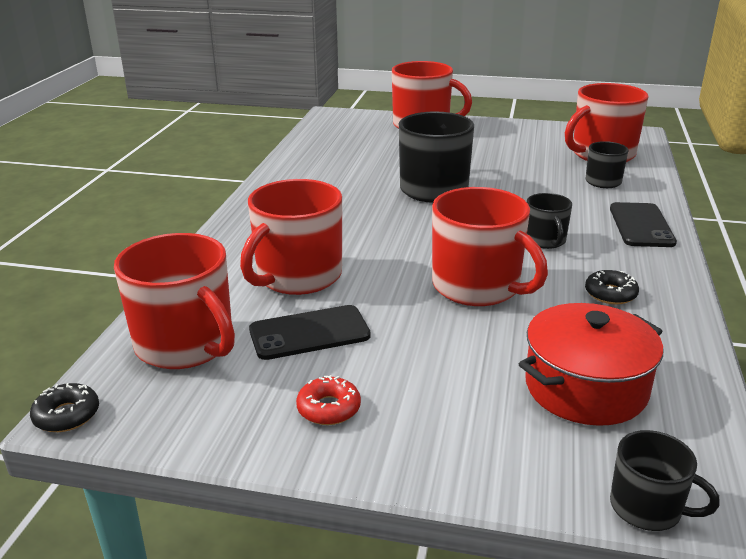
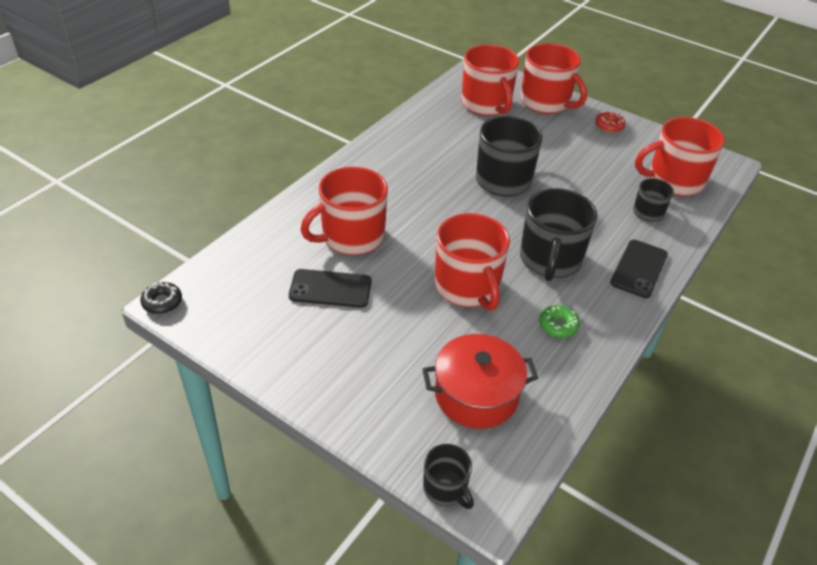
camera: 20 degrees right, 15 degrees up
(186, 345) = (251, 272): red mug -> red mug (486, 104)
(329, 408) = (308, 351): red donut -> red donut (609, 126)
(545, 240) = (550, 260): black mug -> black mug, size x1.89
(610, 294) = (558, 325): black donut -> green donut

